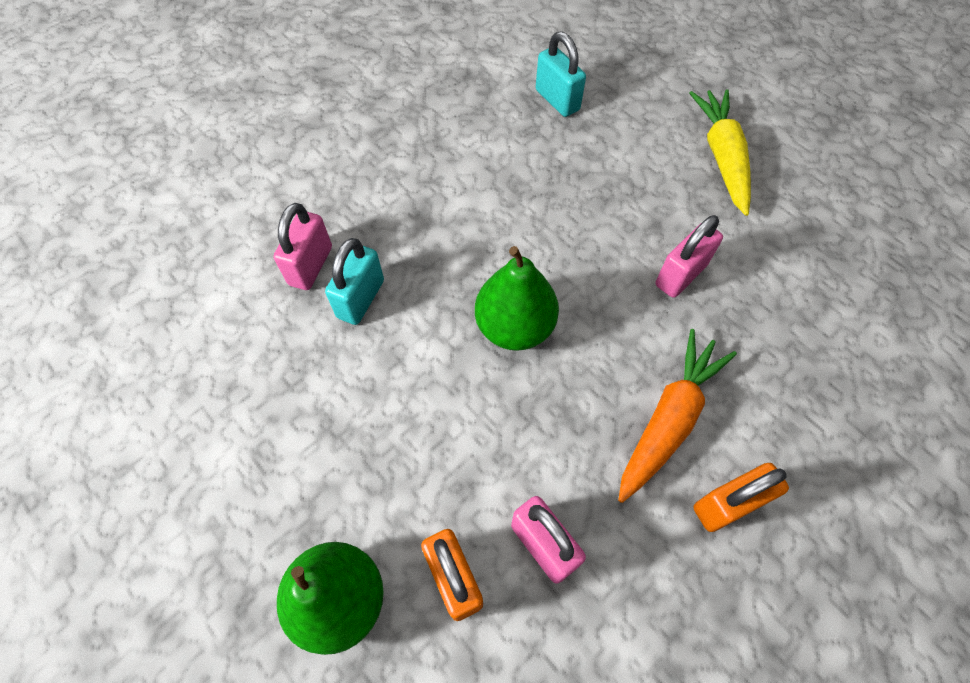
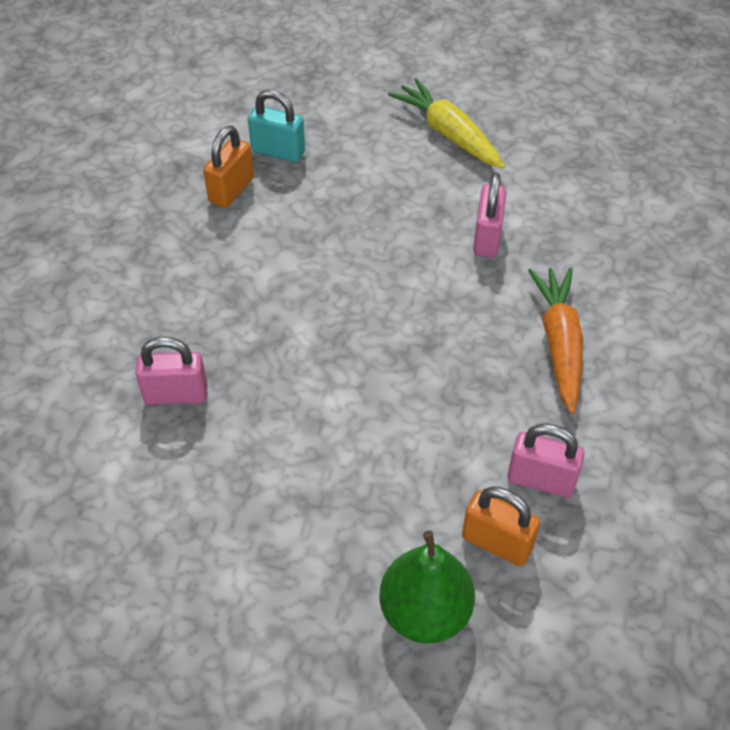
camera: 35 degrees left, 10 degrees down
(311, 266) = (176, 394): pink padlock -> pink padlock turned 75 degrees counterclockwise
(361, 299) = (245, 395): turquoise padlock -> none
(514, 327) = (392, 344): green pear -> none
(727, 505) = (641, 375): orange padlock -> orange padlock (231, 190)

